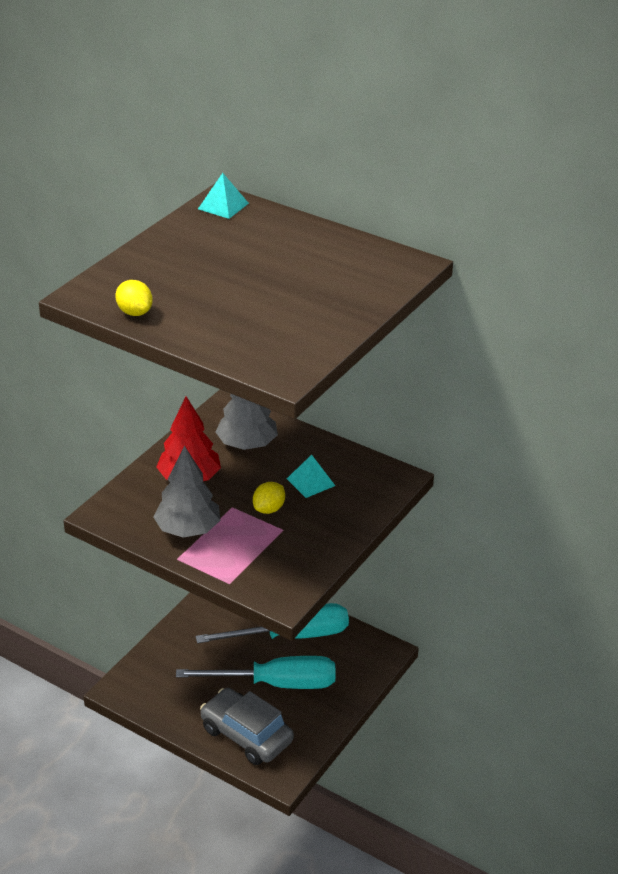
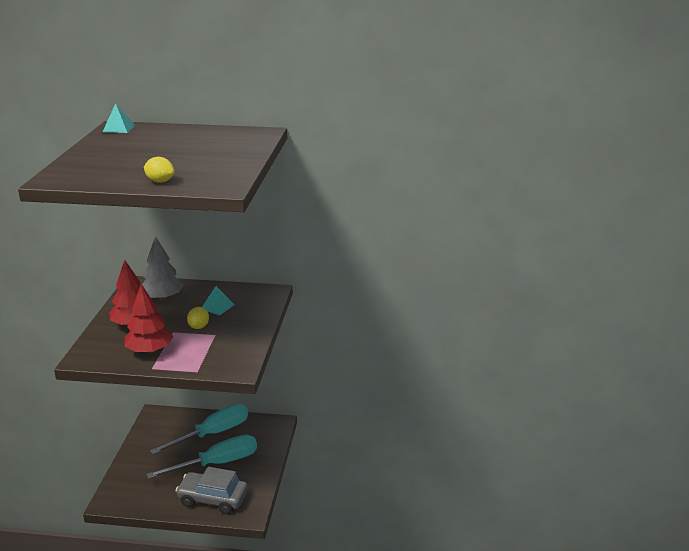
camera: 25 degrees left, 10 degrees down
(134, 312) = (95, 180): yellow lemon -> yellow lemon (160, 181)
(188, 529) = (149, 351): grey tree -> red tree

